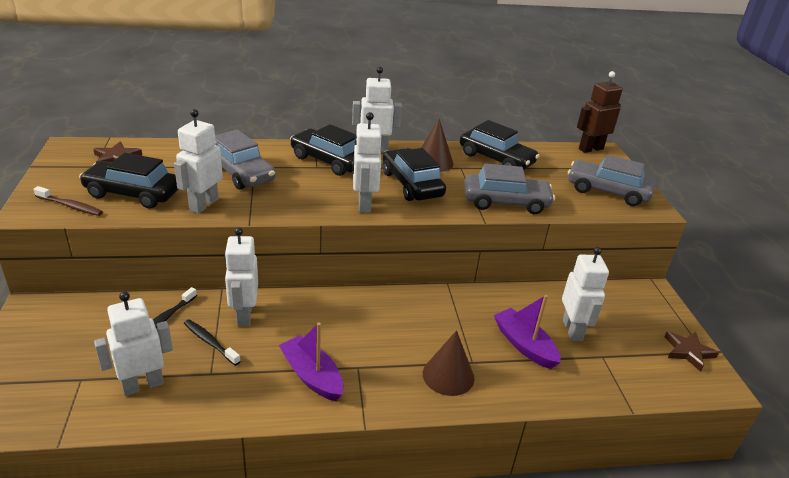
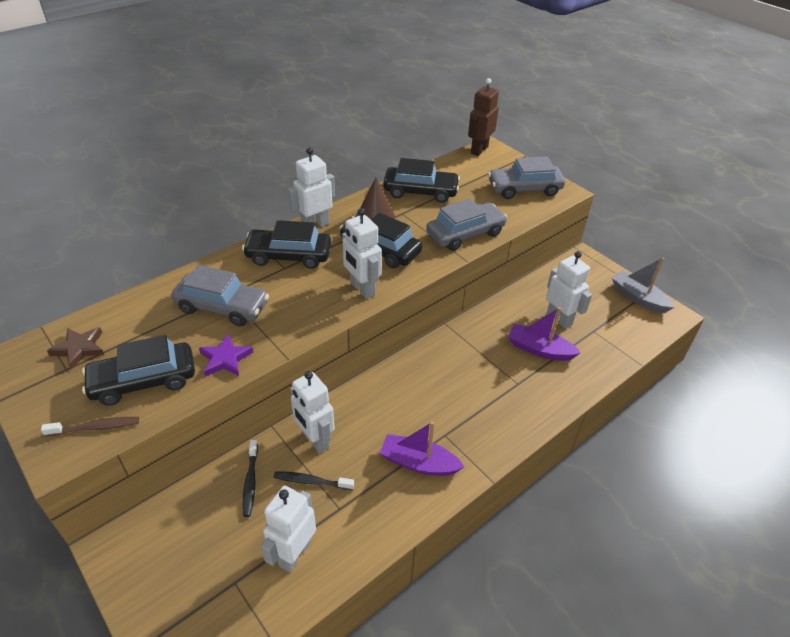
camera: 30 degrees left, 10 degrees up
(203, 204) = (225, 359): white robot -> purple star
(448, 375) = (511, 404): brown cone -> none
(688, 351) = (638, 298): brown star -> grey boat

